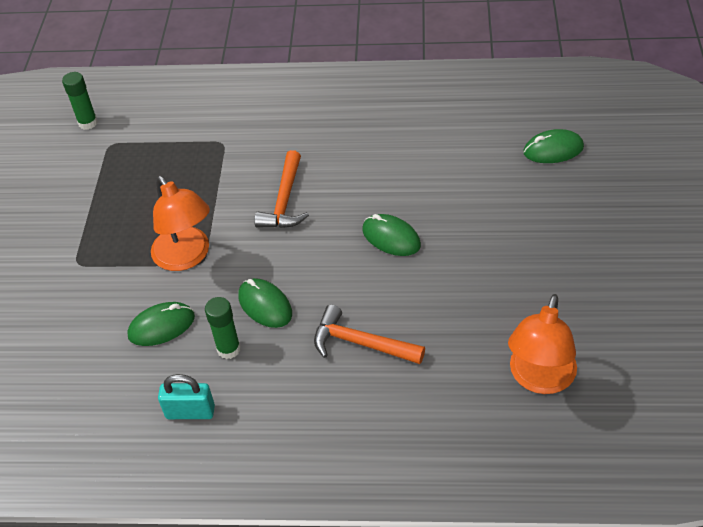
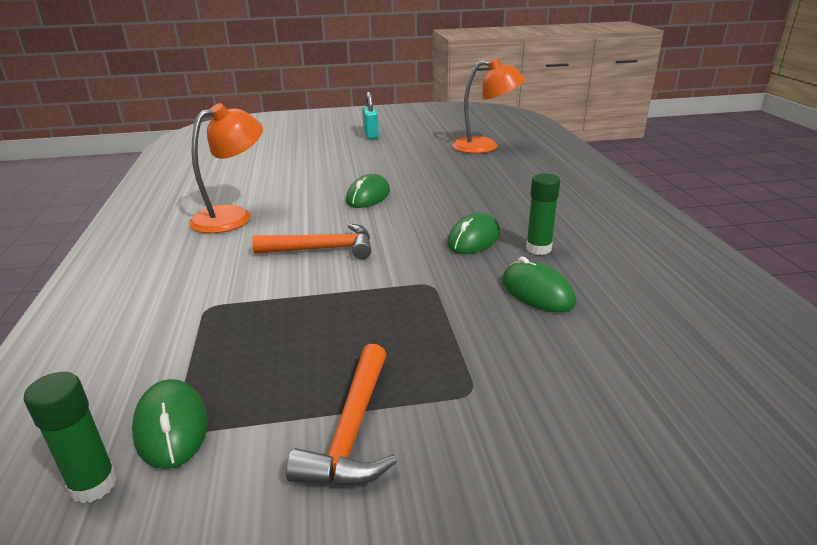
camera: 105 degrees left, 20 degrees down
(186, 257) = (426, 295): orange lamp -> orange lamp (232, 216)
(190, 412) = (625, 256): turquoise padlock -> turquoise padlock (371, 134)
(360, 343) = (491, 196): orange hammer -> orange hammer (352, 430)
(553, 150) = (260, 153): green mouse -> green mouse (171, 427)

